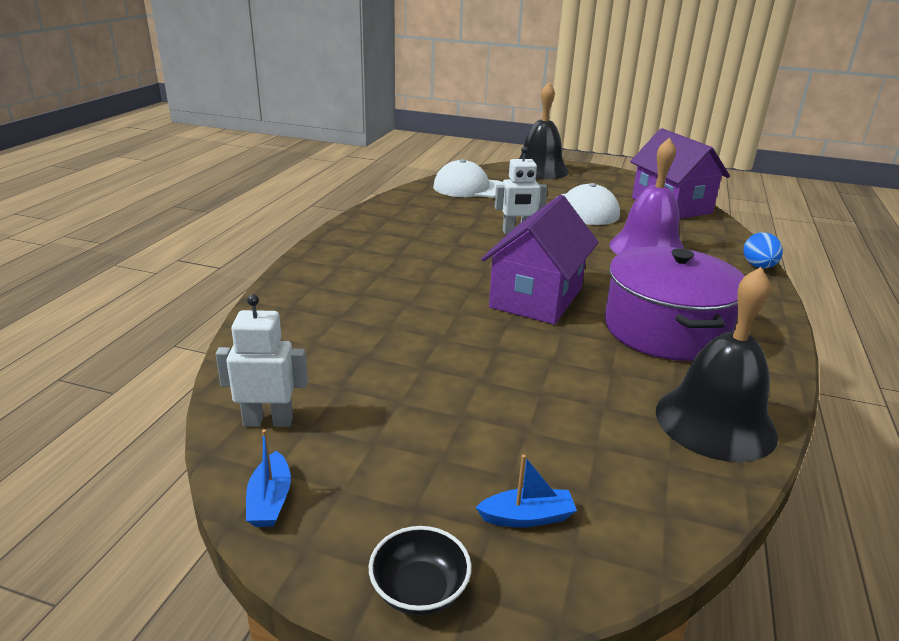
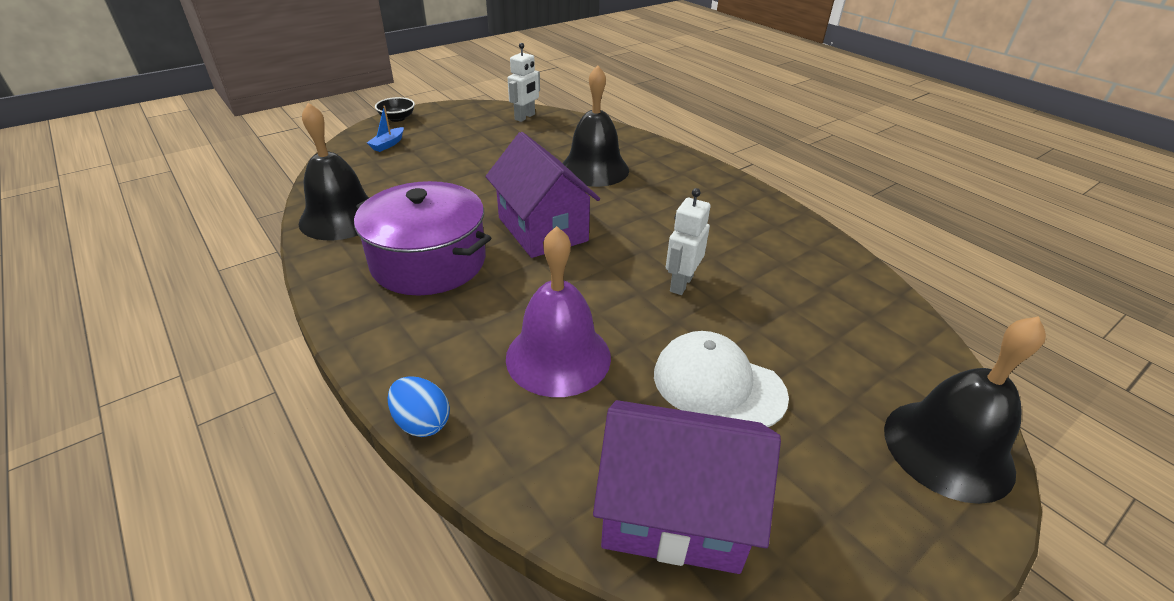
camera: 125 degrees right, 10 degrees up
(270, 500) = (476, 108): blue boat -> none
(385, 309) = (594, 169): none -> black bell
(470, 188) = (858, 318): white cap -> none

